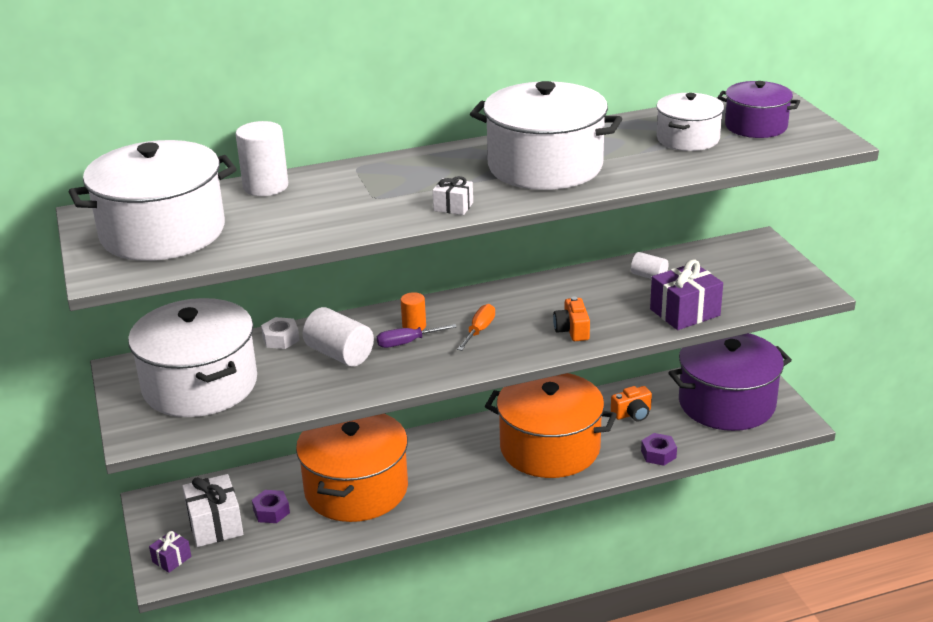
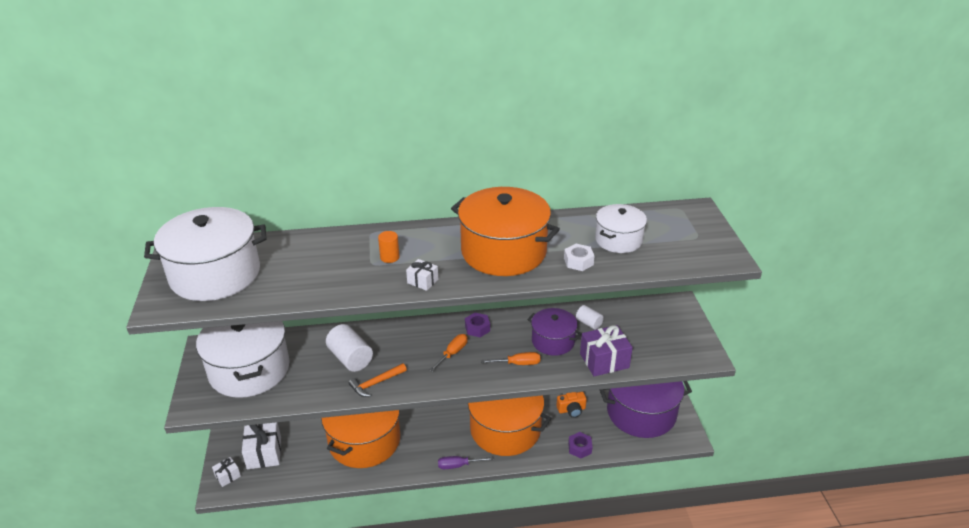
camera: 10 degrees right, 5 degrees up
(172, 559) = (227, 476): purple gift -> white gift
(265, 186) = (302, 242): white cylinder -> none
(271, 511) = (303, 449): purple nut -> purple nut (477, 328)
(281, 339) = (316, 338): white nut -> white nut (578, 261)
(387, 376) = (376, 383): none -> orange hammer
(407, 343) = (399, 356): purple screwdriver -> purple screwdriver (458, 465)
(414, 326) = (409, 342): orange cylinder -> orange cylinder (389, 257)
(545, 166) = (503, 251): white pot -> orange pot
(572, 330) = (518, 363): orange camera -> orange screwdriver
(756, 126) = (674, 235): purple pot -> purple pot (553, 341)

